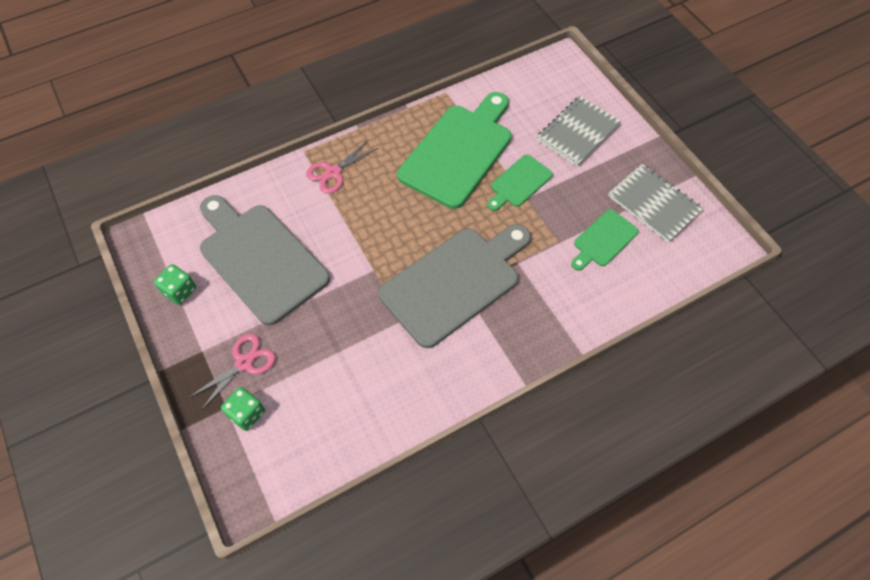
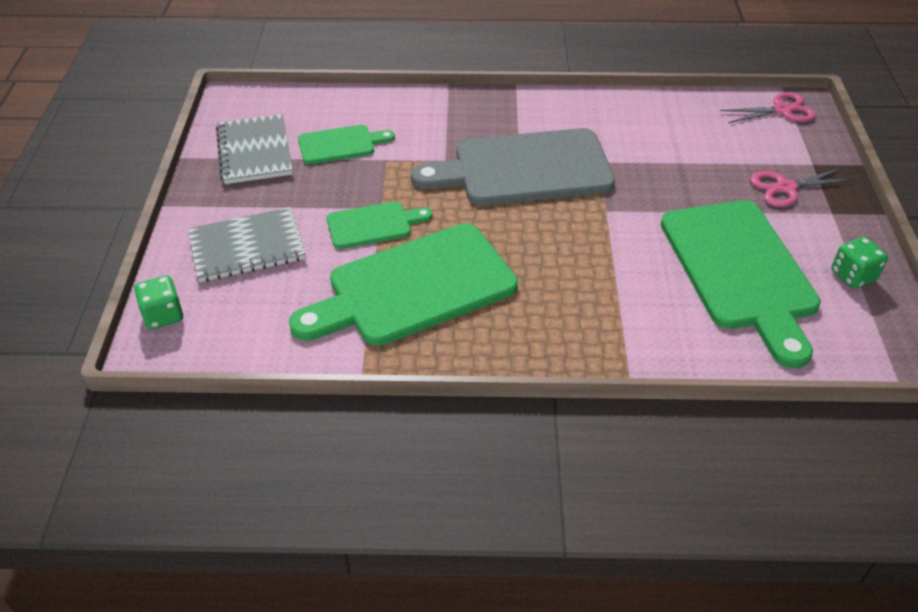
camera: 150 degrees left, 15 degrees down
(247, 413) = (792, 153): green dice -> green dice (163, 315)
(260, 259) = (740, 270): grey cutting board -> green cutting board
(333, 172) = (600, 331): pink scissors -> pink scissors (782, 110)

